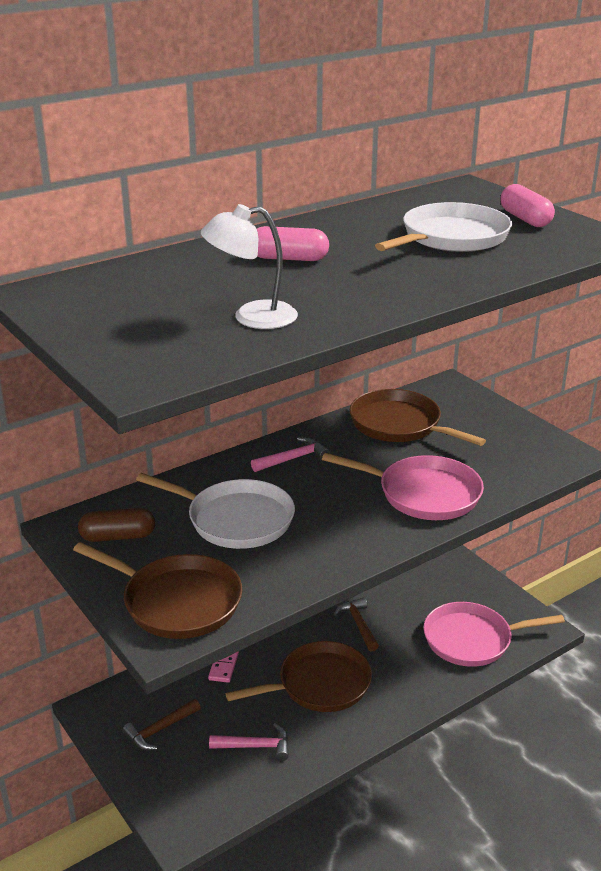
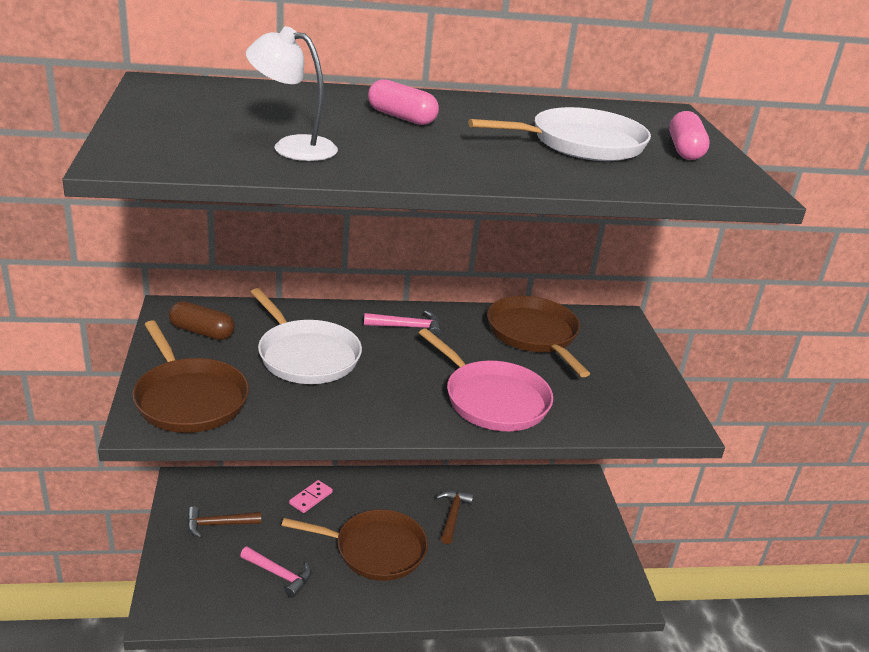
camera: 25 degrees right, 0 degrees up
(472, 639) = (546, 576): pink pan -> none

